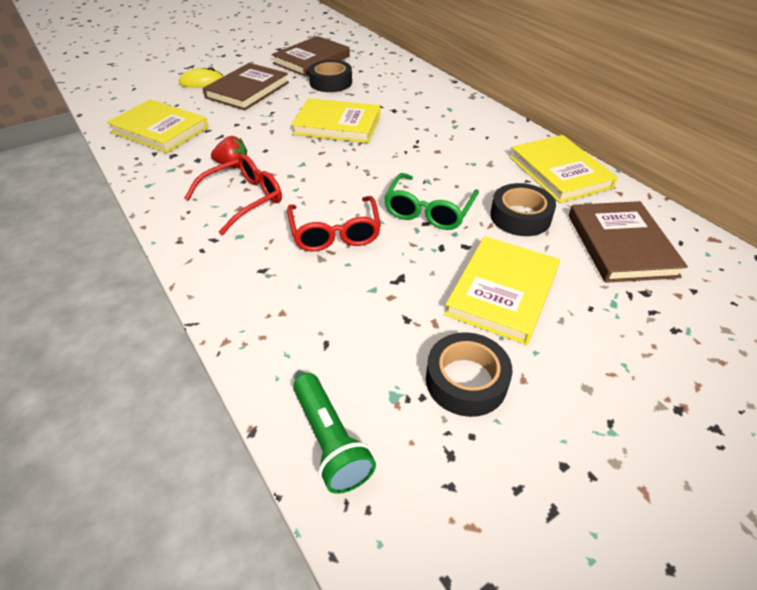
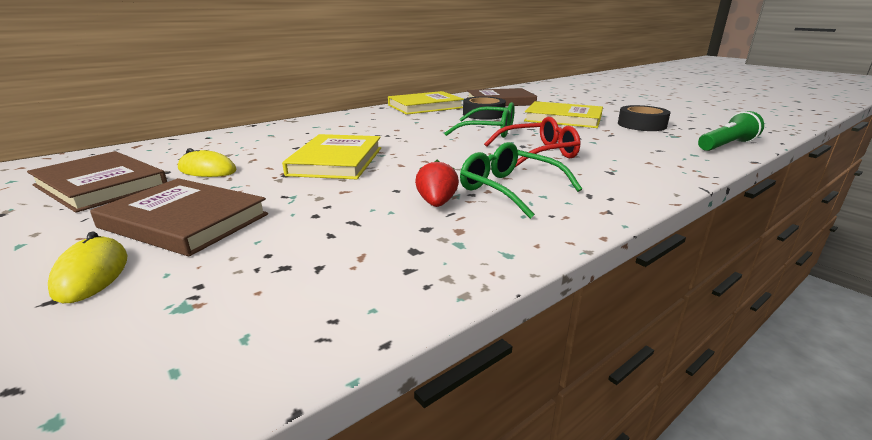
camera: 95 degrees left, 20 degrees down
(160, 130) = (317, 282): yellow book -> none
(244, 199) = (509, 189): red glasses -> green glasses
(331, 82) = (207, 170): black tape -> yellow mouse

